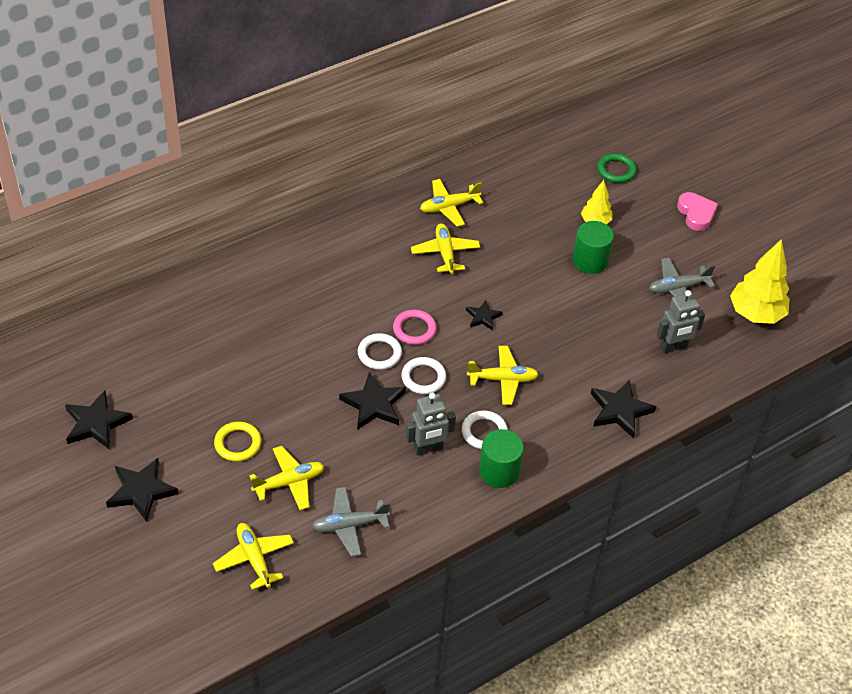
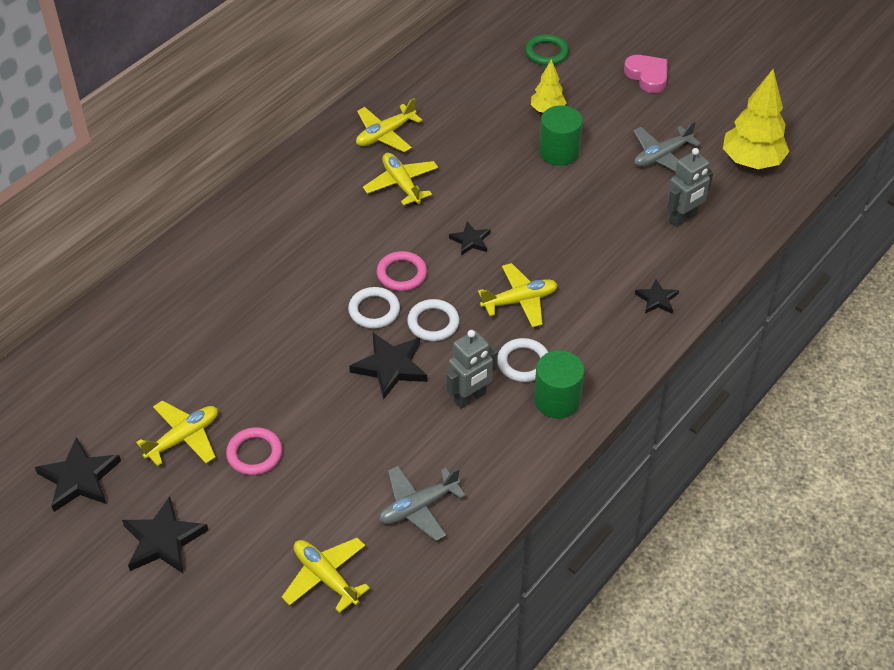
camera: 15 degrees left, 0 degrees up
(238, 443) = (254, 454): yellow ring -> pink ring
(289, 482) = (331, 480): yellow plane -> yellow plane (183, 438)
(620, 411) = (657, 299): black star -> black star, size x0.58

